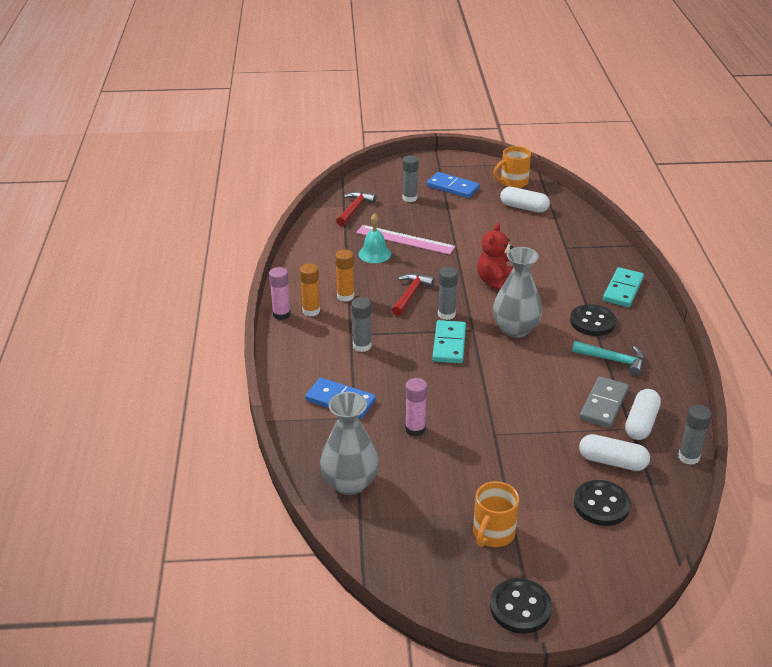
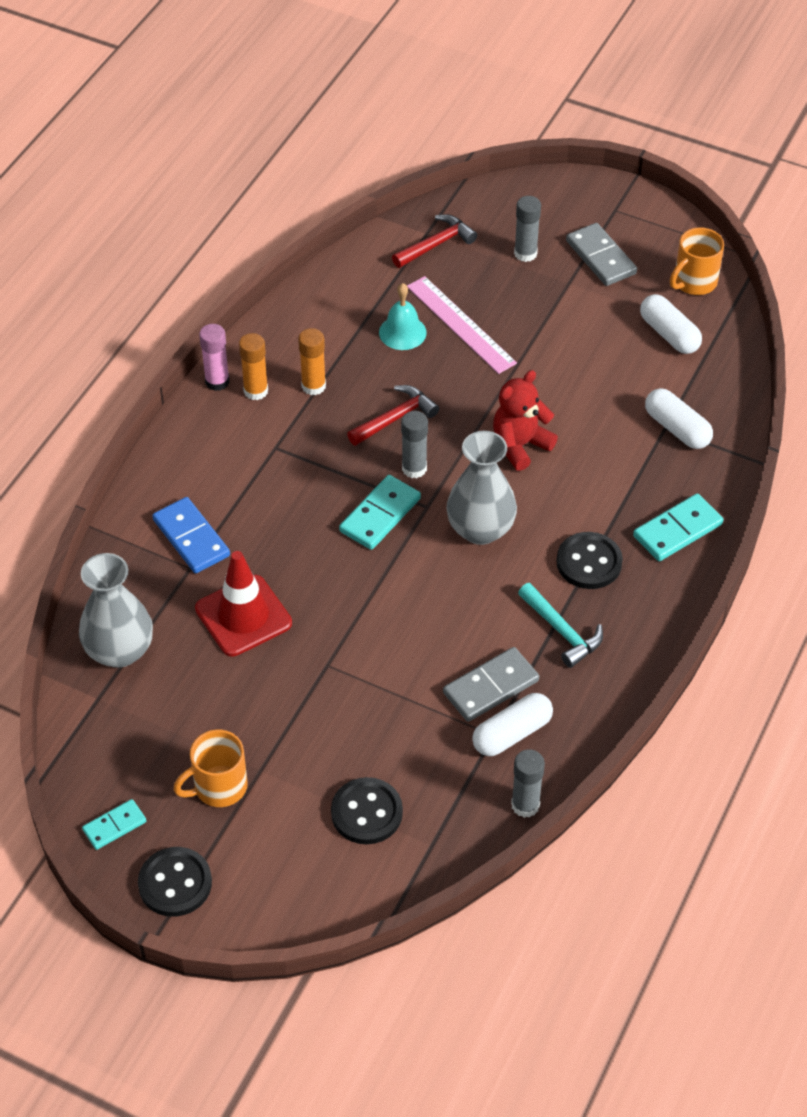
camera: 30 degrees right, 15 degrees up
(362, 346) = (275, 471): grey glue stick -> none
(415, 429) = (243, 616): pink glue stick -> red traffic cone
(444, 591) = (114, 826): none -> turquoise domino
(453, 187) = (601, 257): blue domino -> grey domino
(513, 182) = (694, 282): orange mug -> orange mug turned 45 degrees counterclockwise
(612, 462) = (429, 766): white capsule -> white capsule (677, 428)

